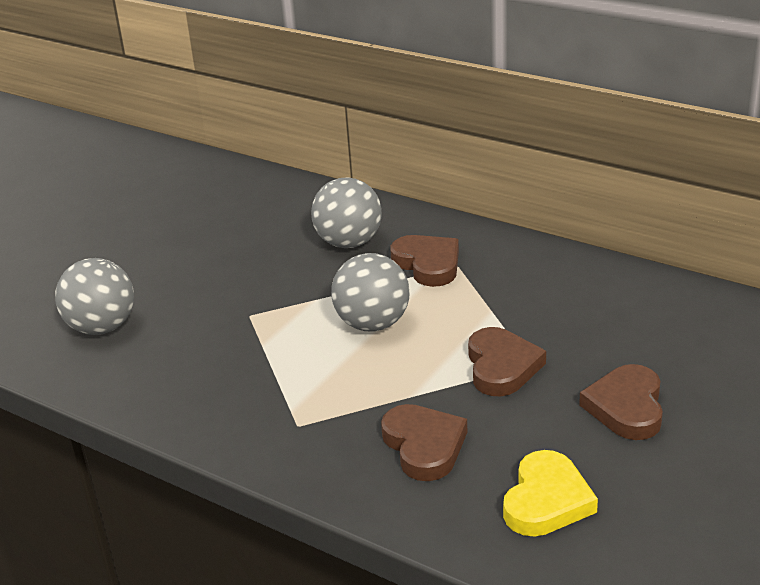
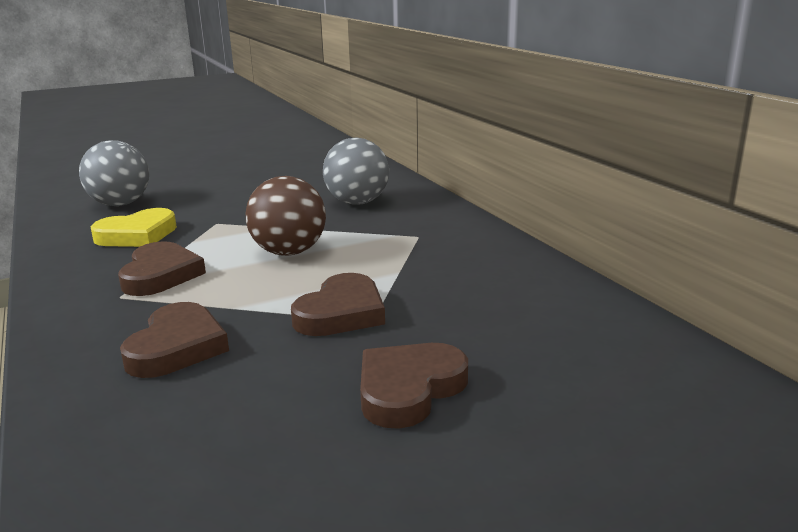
camera: 30 degrees right, 10 degrees down
(372, 324) = (289, 252): grey ball -> brown ball
(428, 264) = (395, 229): brown heart -> brown heart (160, 275)
(546, 500) = (196, 440): yellow heart -> yellow heart (137, 235)

